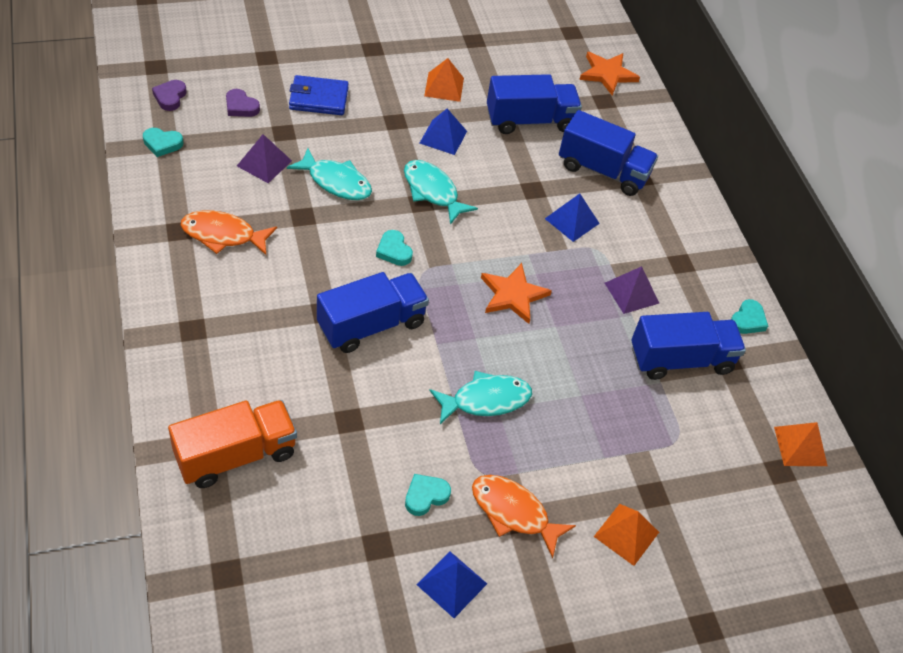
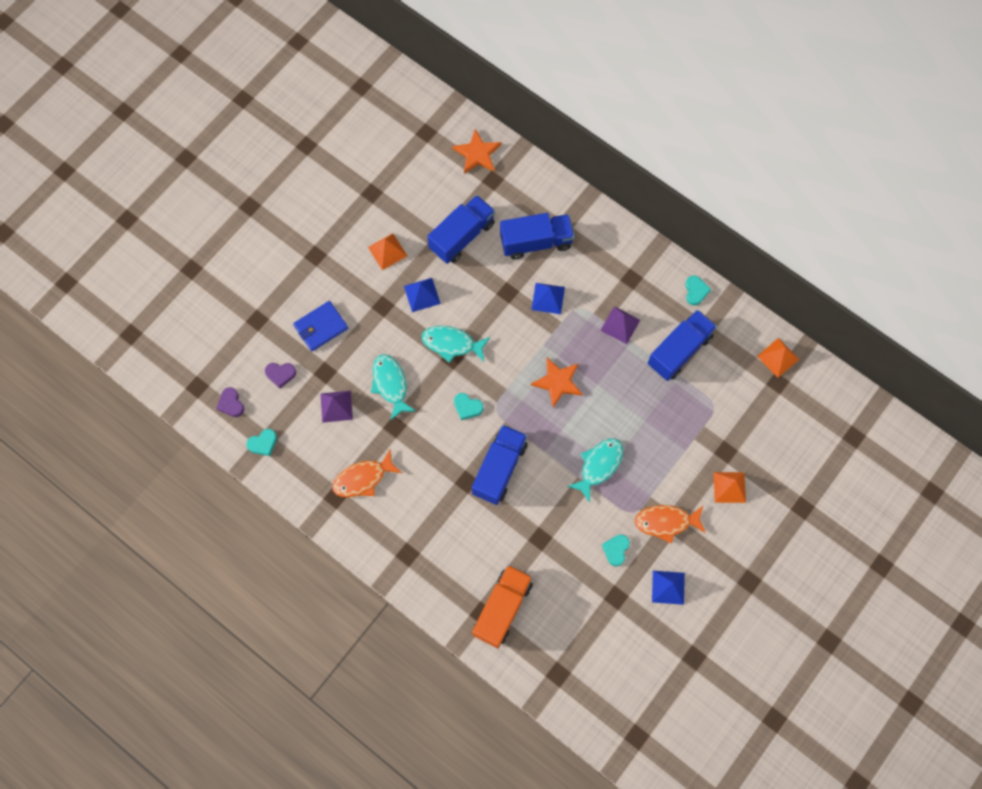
camera: 30 degrees left, 20 degrees up
(336, 182) = (390, 384): turquoise fish -> turquoise fish turned 105 degrees counterclockwise

